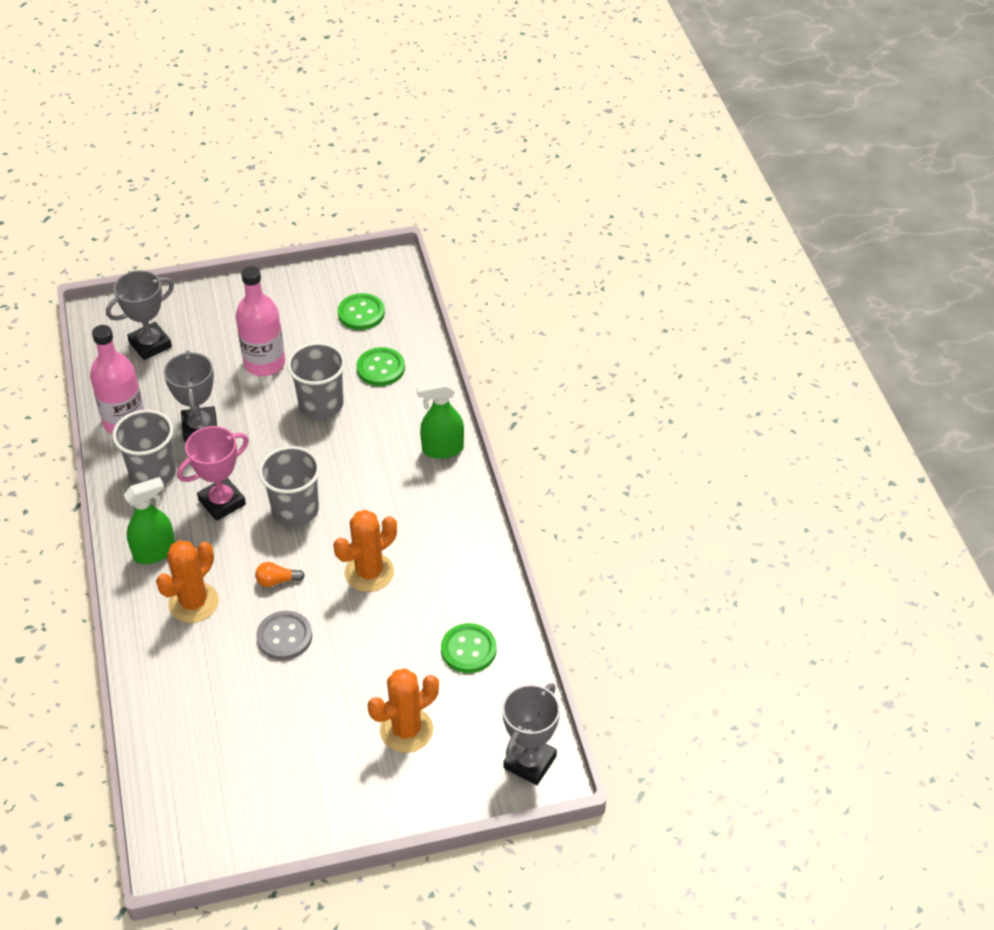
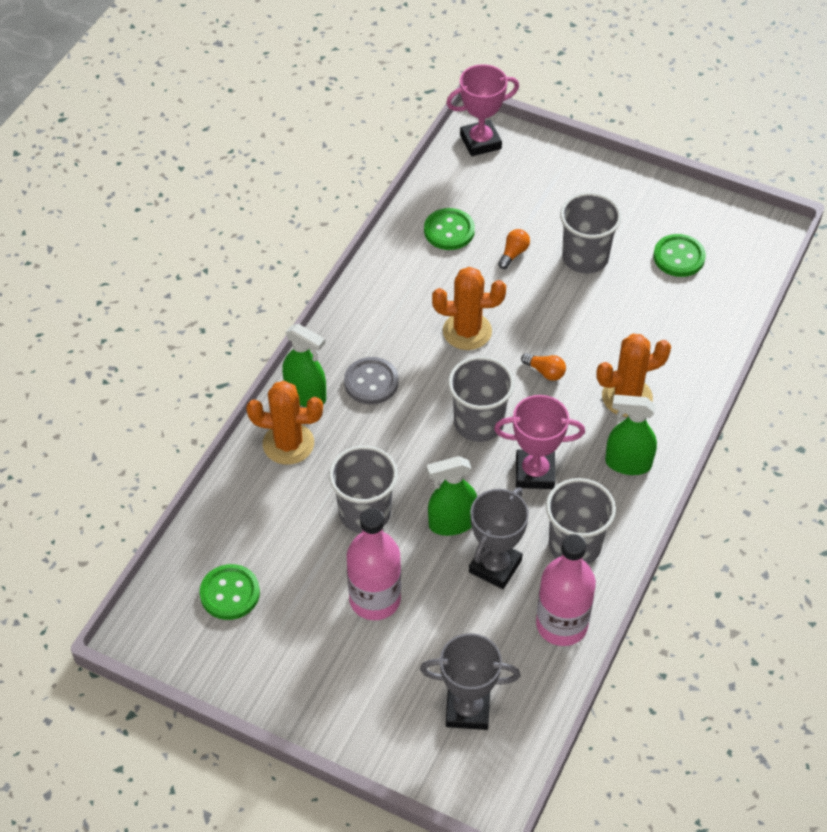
camera: 140 degrees left, 5 degrees up
(254, 434) = (451, 523): none -> green spray bottle
(284, 637) = (576, 324): grey button -> grey button (371, 382)
(327, 705) = (585, 258): none -> grey cup
(380, 368) = (275, 514): green button -> green button (679, 257)
(393, 666) = (513, 253): none -> orange light bulb
(406, 730) = (543, 208): orange cactus -> orange cactus (288, 444)
(529, 762) = (480, 142): grey trophy -> pink trophy

